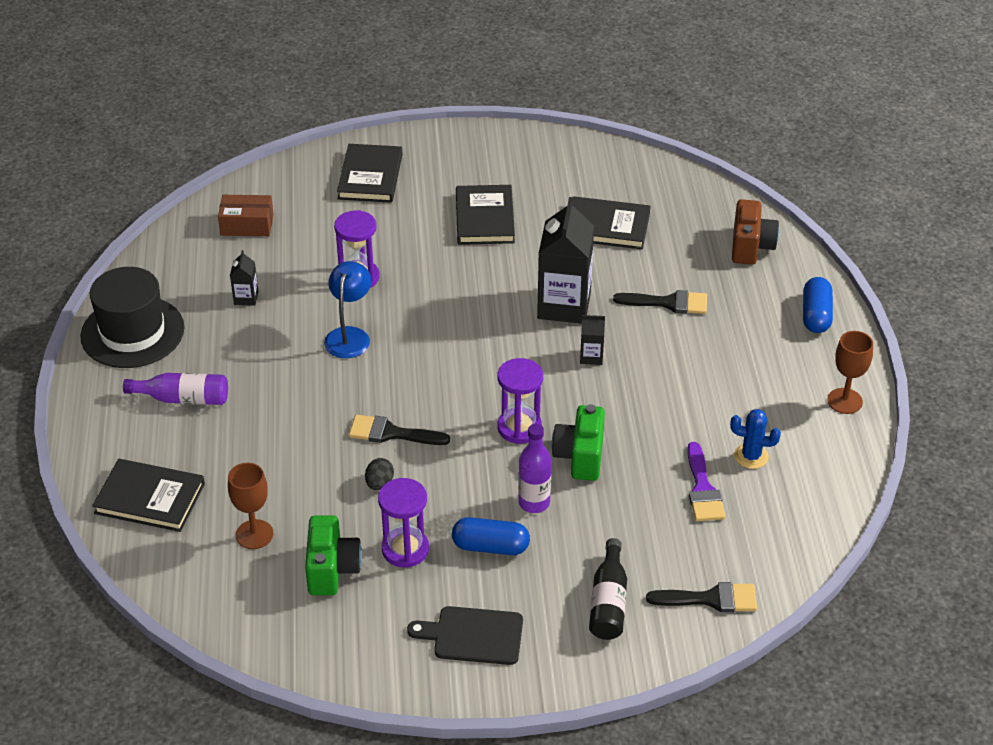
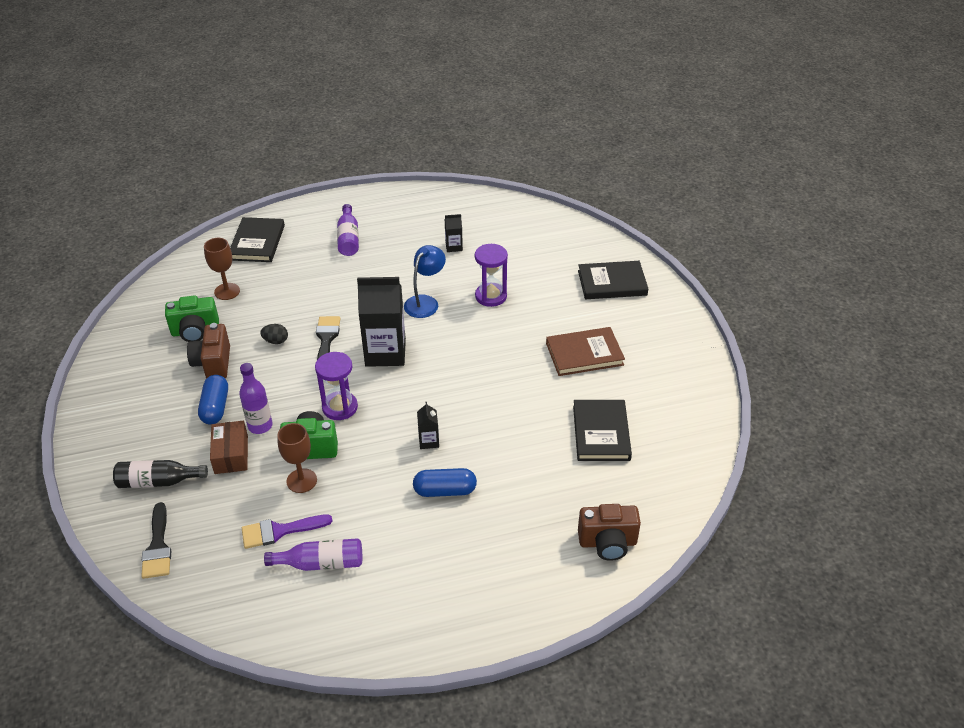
camera: 80 degrees right, 0 degrees up
(132, 332) = (408, 205): black hat -> none
(247, 225) = (532, 233): brown box -> brown box (231, 454)
(349, 335) = (425, 302): blue lamp -> blue lamp turned 60 degrees counterclockwise
(405, 549) = (213, 363): purple hourglass -> brown camera
(473, 636) = (131, 410): black cutting board -> none
(484, 218) = (584, 354): black book -> brown book
(564, 305) = (488, 416): black carton -> black carton (385, 352)
(668, 303) = (509, 486): black brush -> none
(751, 456) = (321, 563): blue cactus -> purple bottle
(816, 315) = (520, 604): blue capsule -> blue capsule (445, 490)
(844, 401) = (402, 634): brown goblet -> brown goblet (301, 481)

